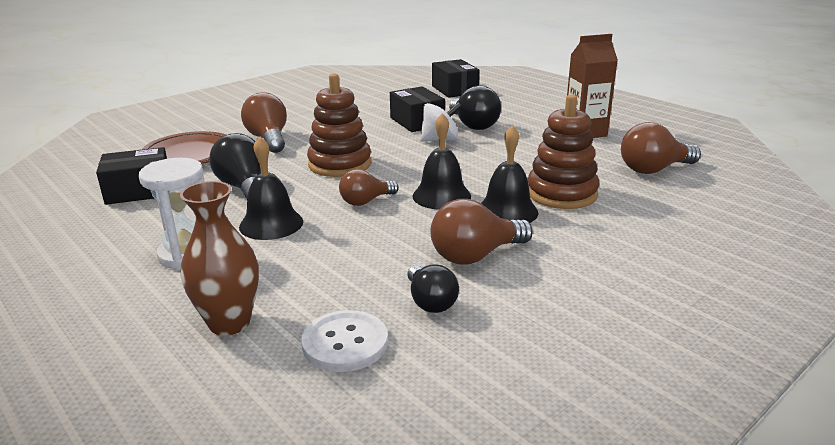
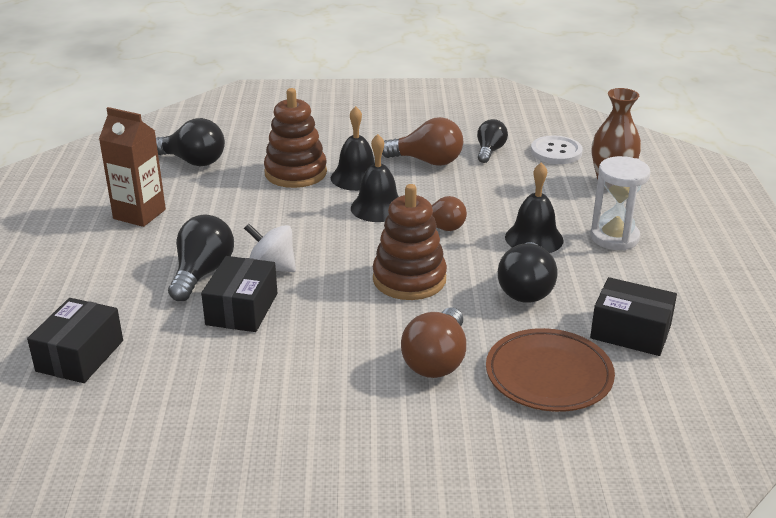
camera: 140 degrees left, 5 degrees up
(653, 169) = (192, 161): brown light bulb -> black light bulb

